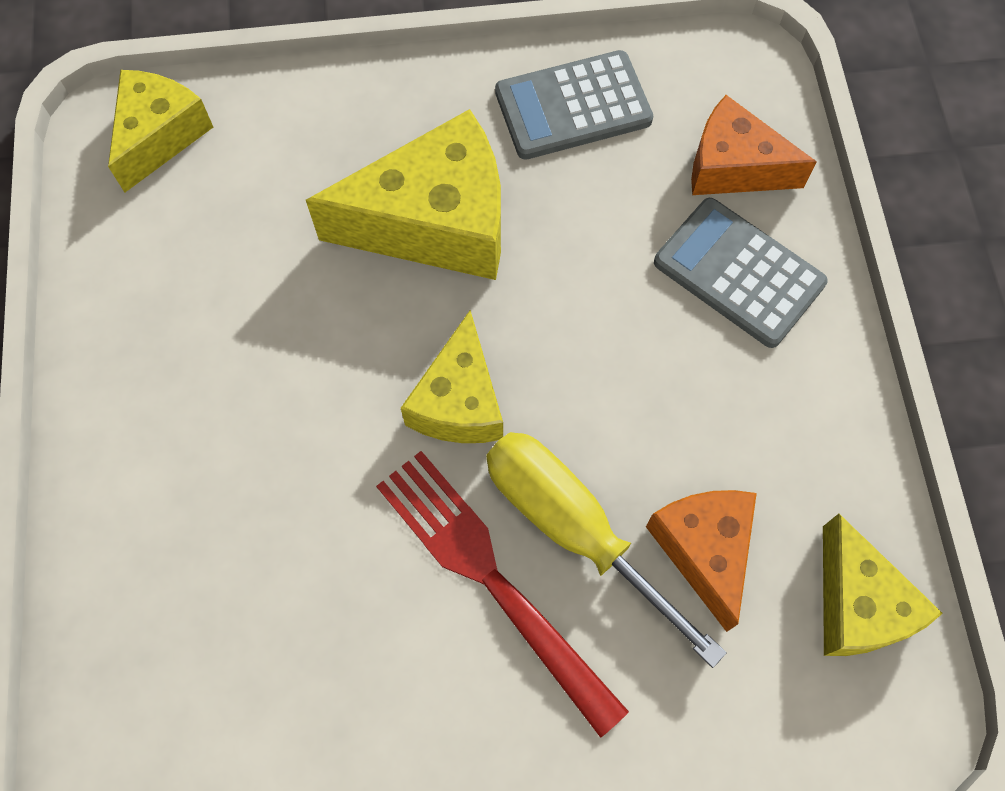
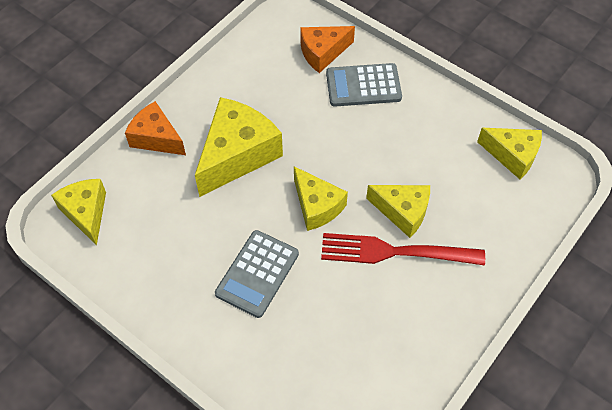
camera: 45 degrees left, 10 degrees down
(573, 106) = (242, 76): grey calculator -> grey calculator (257, 274)
(573, 529) = (402, 212): yellow screwdriver -> yellow cheese
(704, 550) = (450, 181): orange cheese -> orange cheese (156, 138)

